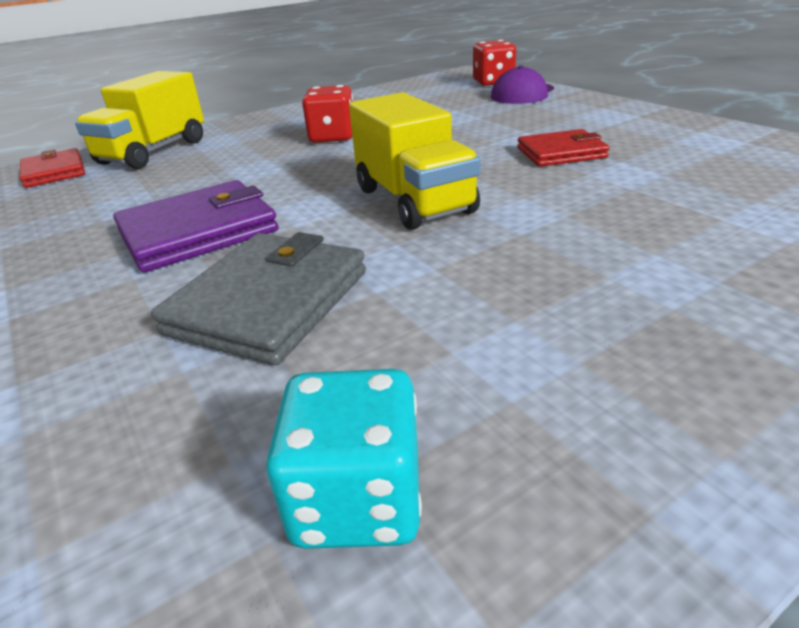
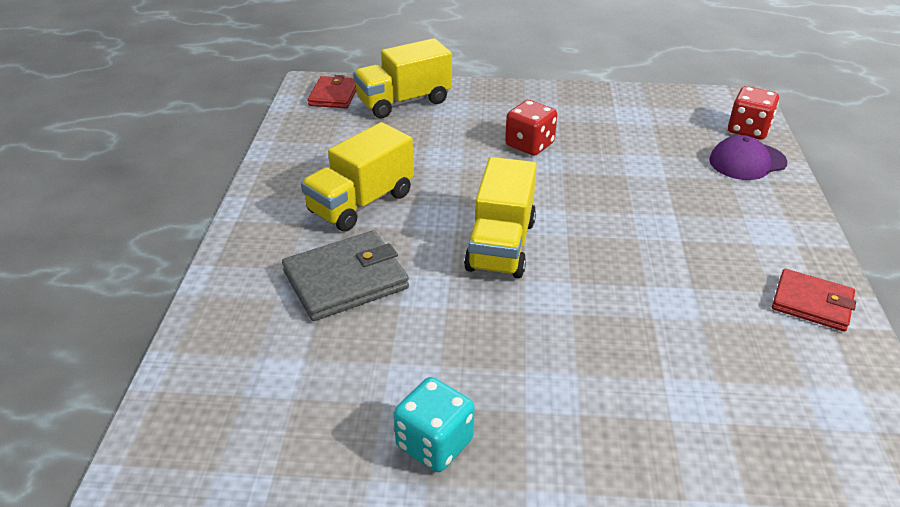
camera: 35 degrees right, 5 degrees up
(198, 232) = (361, 203): purple wallet -> yellow truck
(357, 499) = (281, 401): turquoise dice -> turquoise dice (434, 443)
(561, 153) = (661, 254): red wallet -> red wallet (811, 303)

